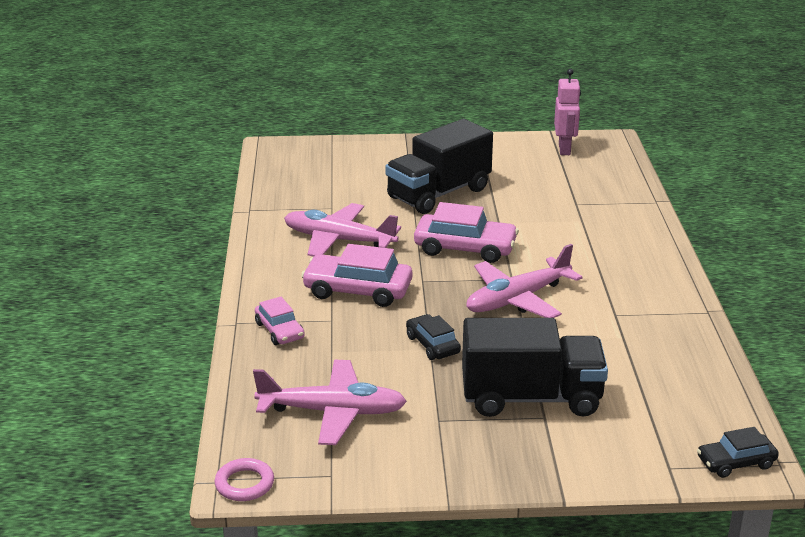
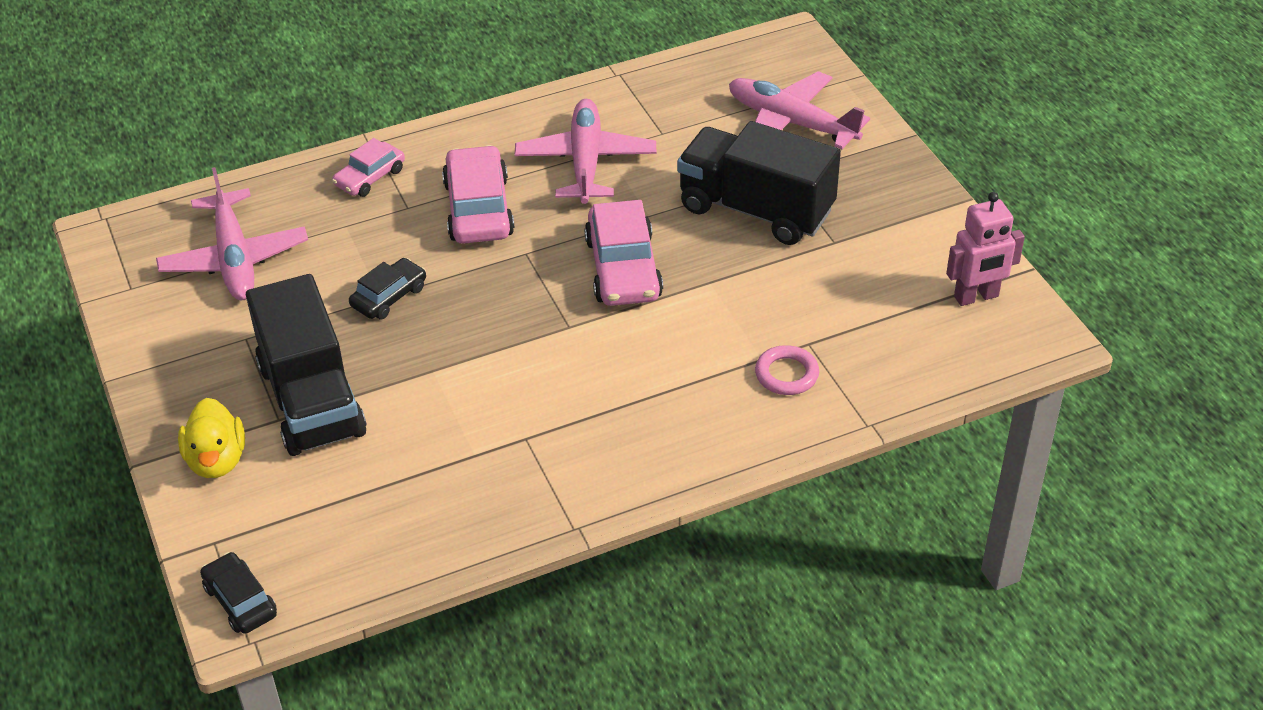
camera: 70 degrees right, 15 degrees up
(244, 484) = (102, 237): pink ring -> pink ring (786, 374)
(518, 299) = (521, 343): pink plane -> pink plane (791, 123)
(577, 454) = (217, 460): none -> yellow duck

